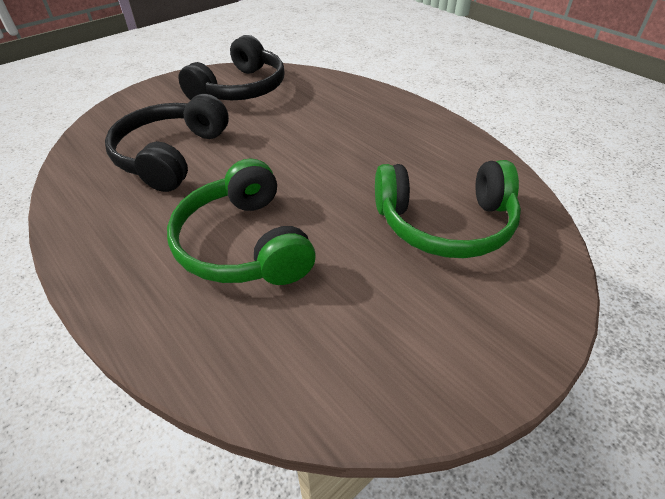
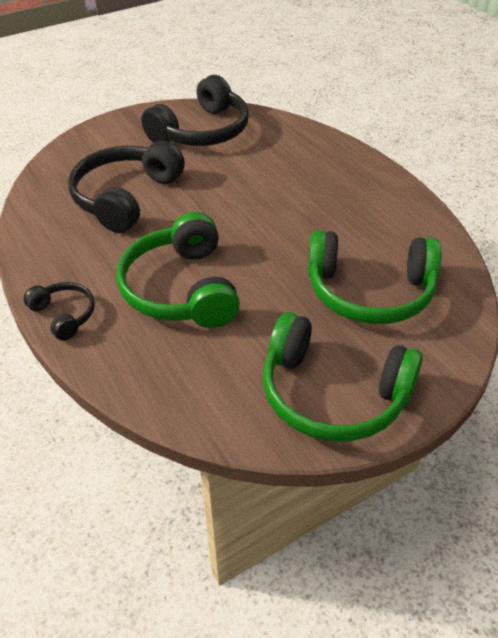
camera: 10 degrees right, 0 degrees up
(110, 291) = (64, 315): none -> black headphones
(442, 346) = (333, 394): none -> green headphones

